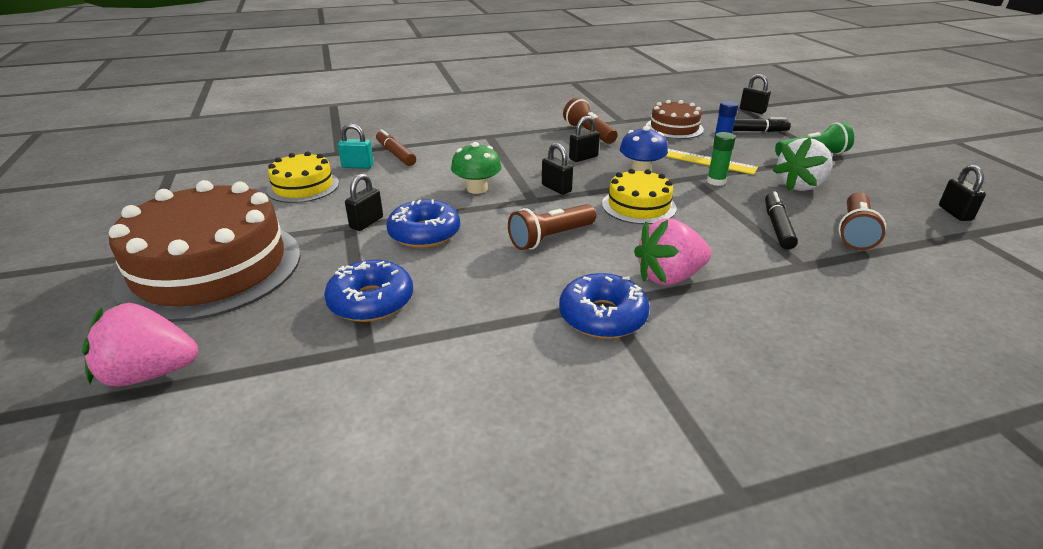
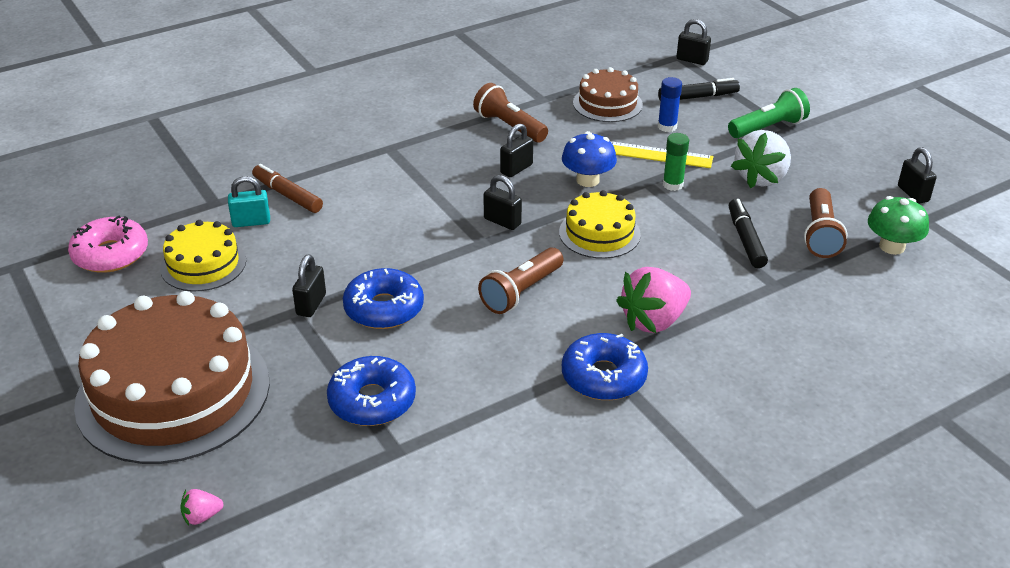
camera: 15 degrees left, 5 degrees up
(150, 373) = (202, 516): pink strawberry -> pink strawberry, size x0.45
(242, 173) = (110, 254): none -> pink donut
(477, 188) = (412, 235): green mushroom -> green mushroom (892, 246)

